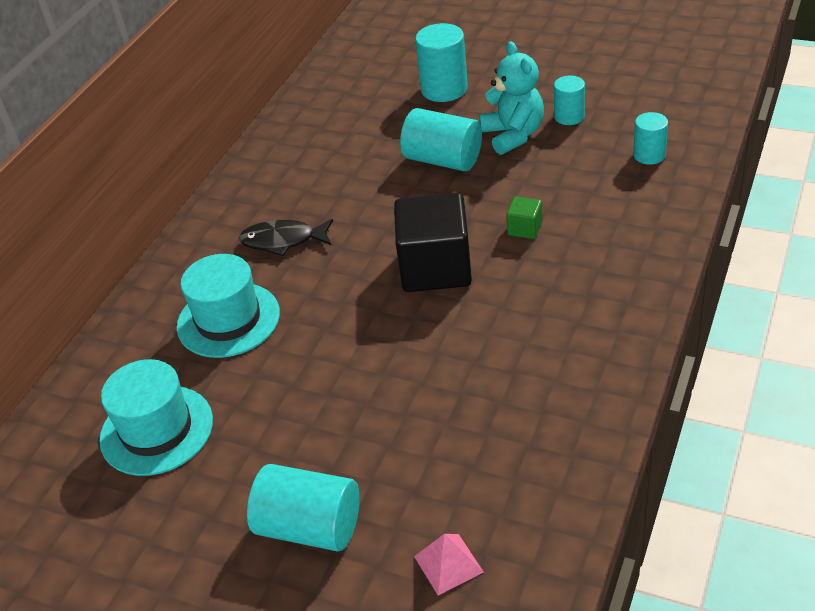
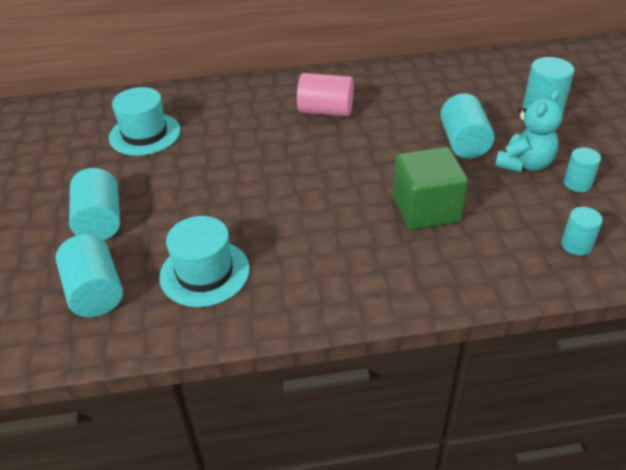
camera: 55 degrees right, 0 degrees up
(228, 320) = (244, 121): turquoise hat -> turquoise hat (204, 273)
(283, 241) = (325, 111): black fish -> pink cylinder
(435, 268) = (351, 183): black cube -> none
(448, 564) = (95, 292): pink pyramid -> turquoise cylinder
(524, 228) = (426, 209): green cube -> green cube, size x2.29

